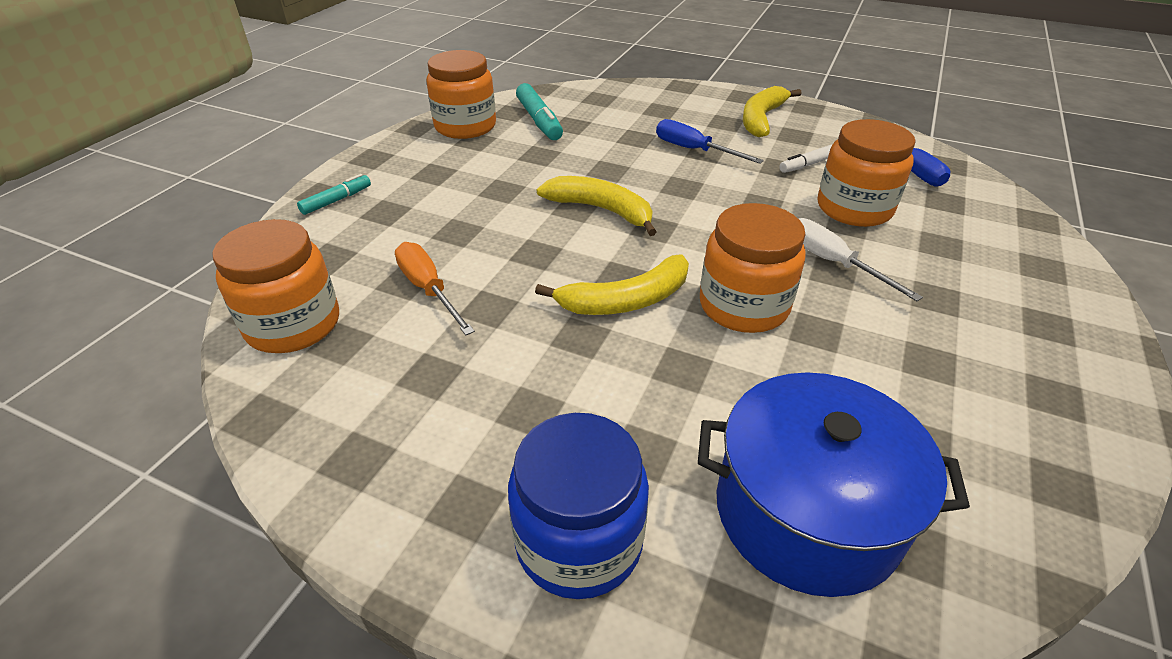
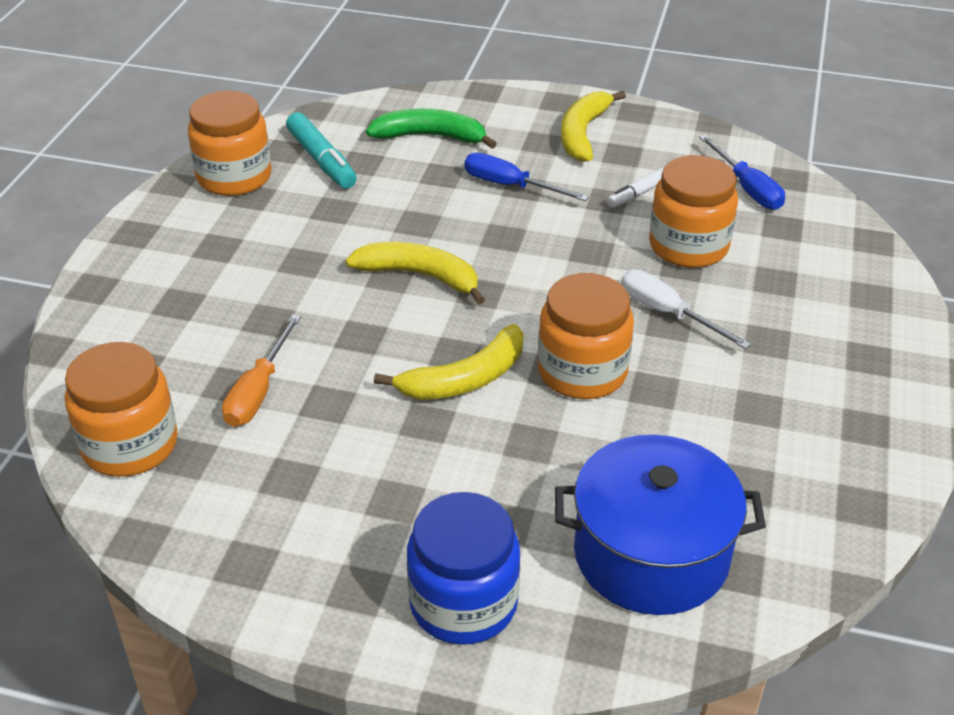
camera: 10 degrees left, 0 degrees up
(337, 200) = (116, 295): turquoise marker -> none
(429, 290) = (259, 390): orange screwdriver -> orange screwdriver turned 120 degrees counterclockwise
(632, 112) = (430, 137): none -> green banana

